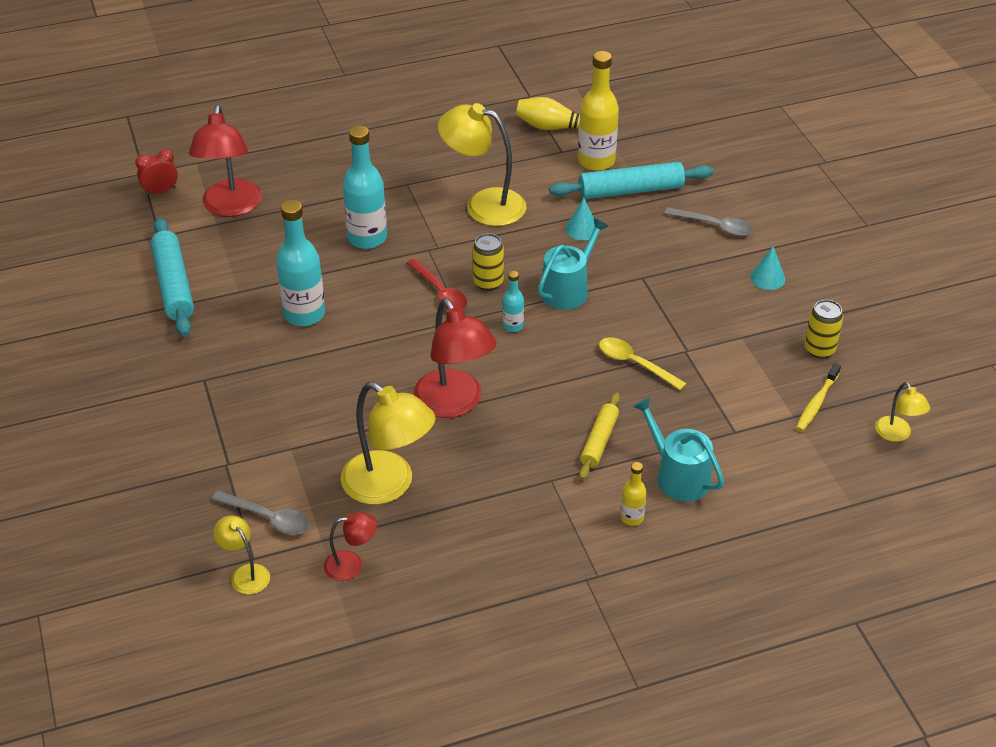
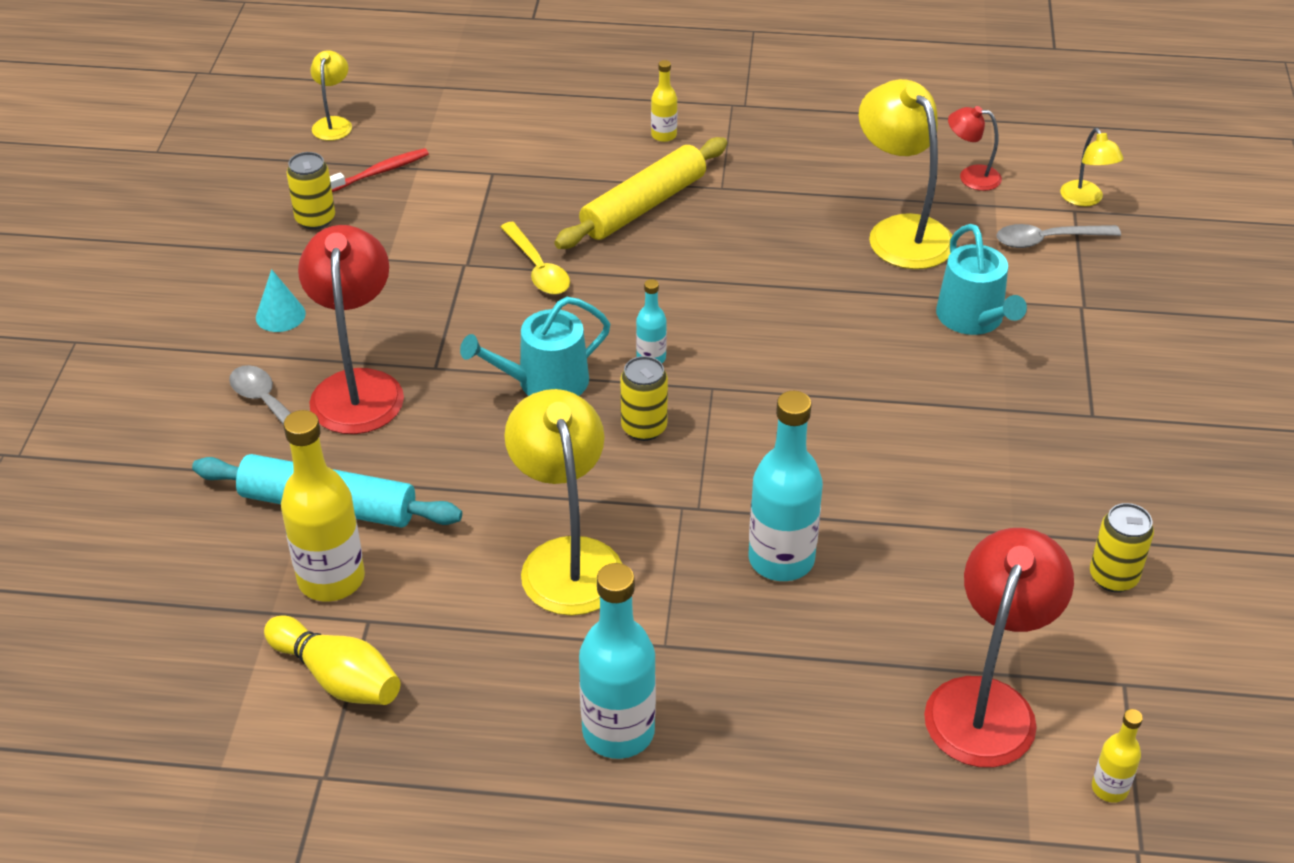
camera: 155 degrees left, 0 degrees up
(160, 191) = (1109, 788): red clock -> yellow bottle
(173, 285) = (1113, 577): turquoise rolling pin -> yellow can
(268, 518) = (1047, 240): grey spoon -> grey spoon turned 60 degrees counterclockwise
(304, 314) = (926, 464): turquoise bottle -> turquoise bottle (618, 732)
(440, 292) = (719, 435): red spoon -> none
(454, 404) = (782, 290): red lamp -> red lamp (358, 387)
(483, 205) = (567, 559): yellow lamp -> yellow lamp turned 150 degrees counterclockwise
(582, 229) = (454, 465): turquoise cone -> none
(599, 441) = (643, 206): yellow rolling pin -> yellow rolling pin, size x1.64
(678, 476) = (588, 154): turquoise watering can -> turquoise watering can (973, 319)
(816, 403) = (379, 172): yellow toothbrush -> red toothbrush

